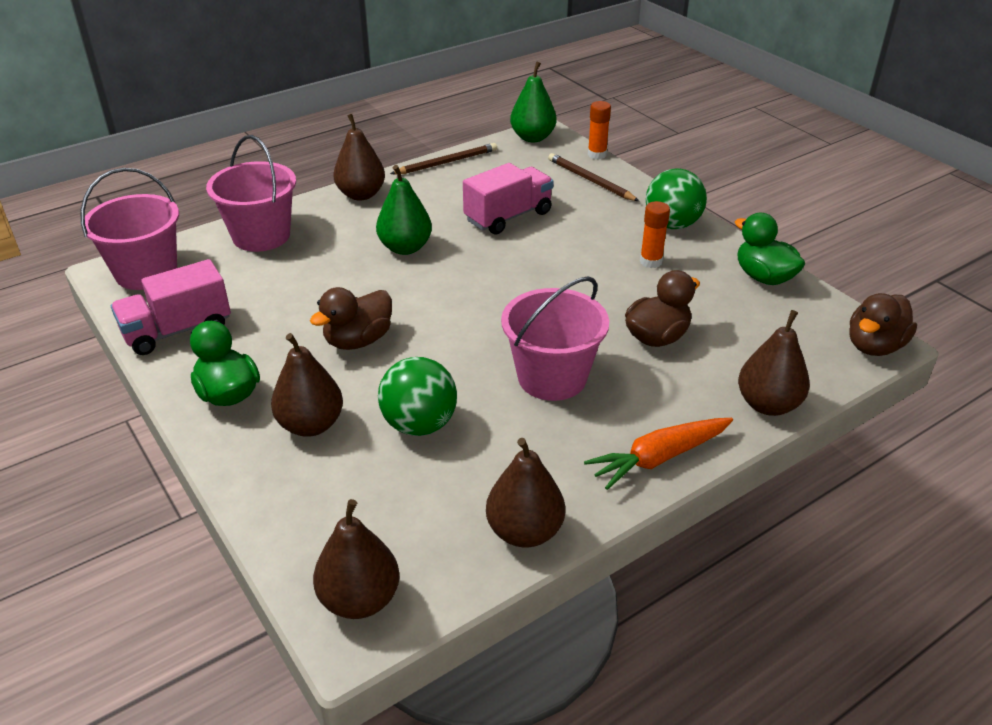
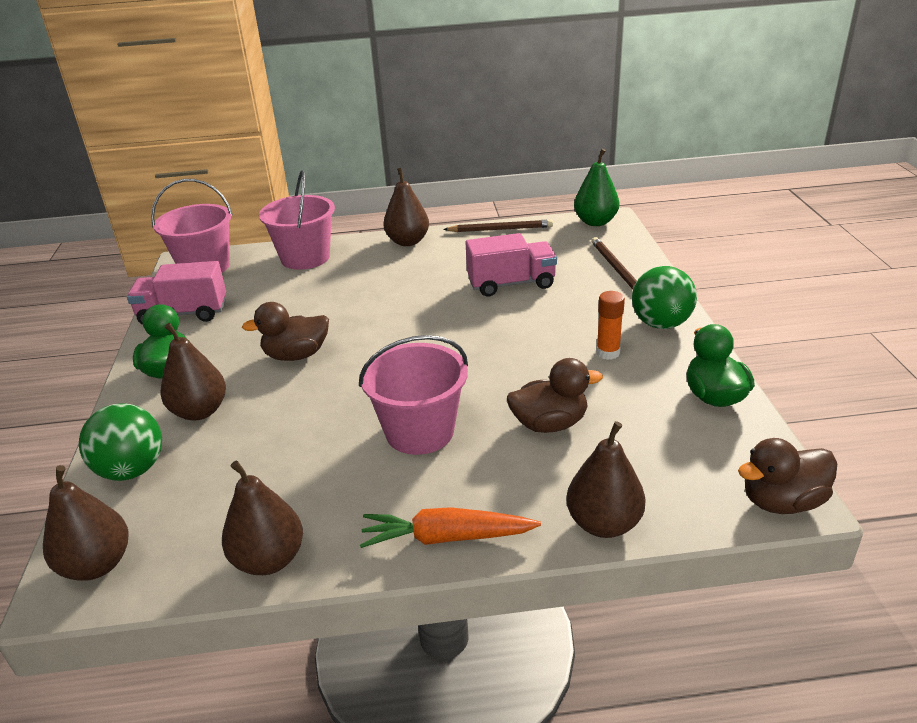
camera: 30 degrees right, 5 degrees down
(405, 248) = (402, 290): green pear -> none
(419, 424) = (276, 437): green ball -> green ball (132, 470)
(597, 155) = (643, 247): orange glue stick -> none

